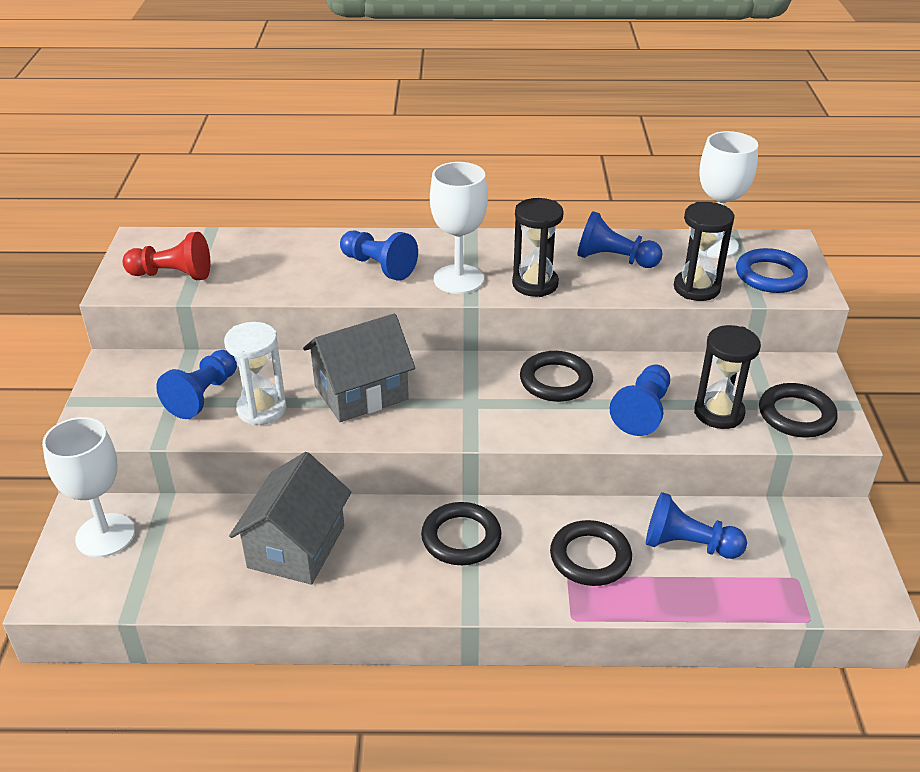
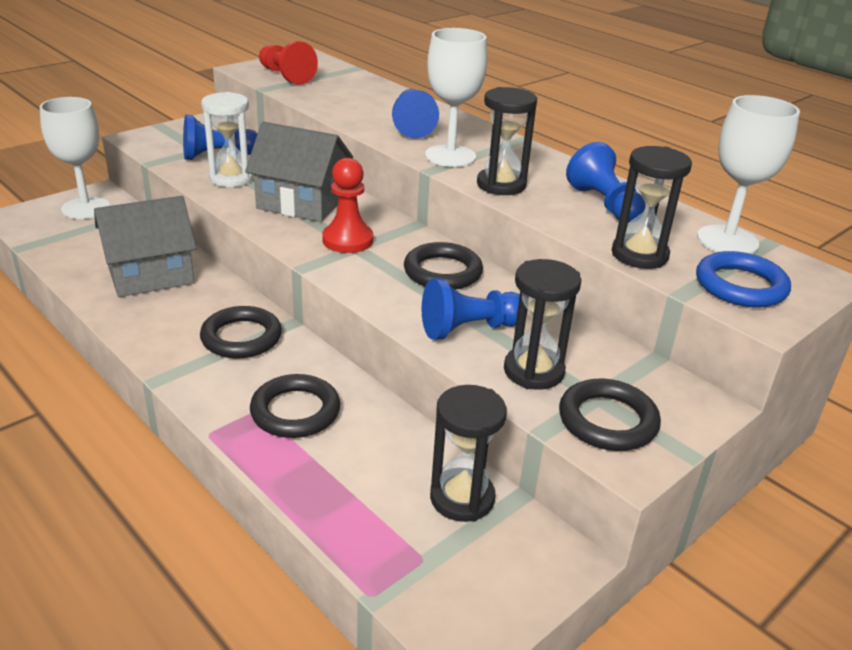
camera: 45 degrees right, 5 degrees down
(455, 401) = (347, 240): none -> red pawn
(688, 545) = (381, 462): blue pawn -> none
(756, 527) = (462, 498): none -> black hourglass

